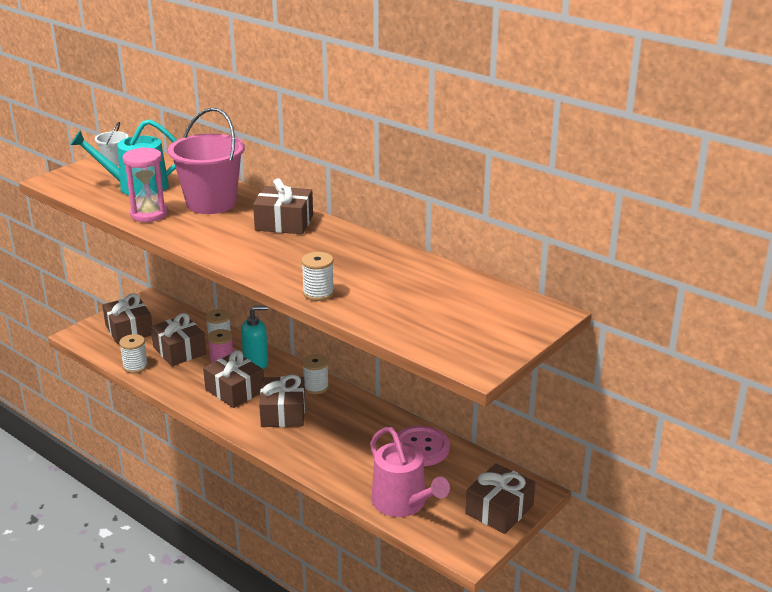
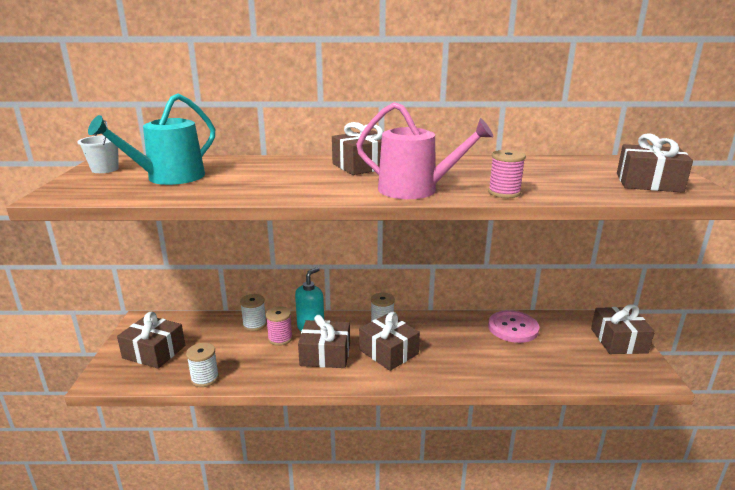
camera: 40 degrees left, 5 degrees down
(149, 214) = (228, 190): pink hourglass -> none
(179, 351) = (229, 347): brown gift -> brown gift (648, 183)
(211, 203) = (271, 170): pink bucket -> none
(318, 293) = (504, 193): white spool -> pink spool
(403, 503) = (568, 369): pink watering can -> pink watering can (415, 190)

